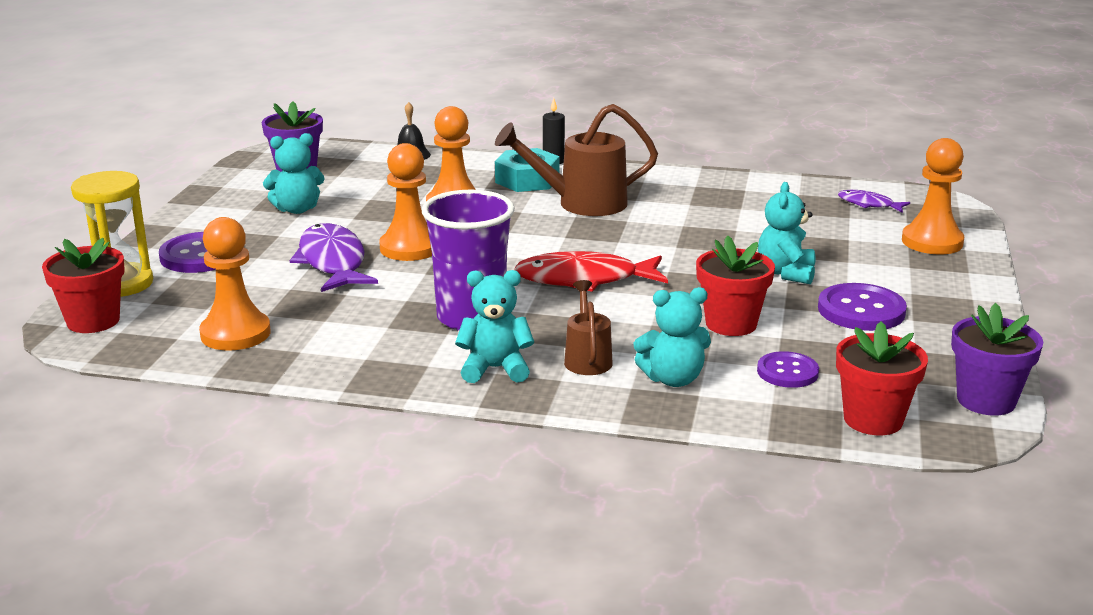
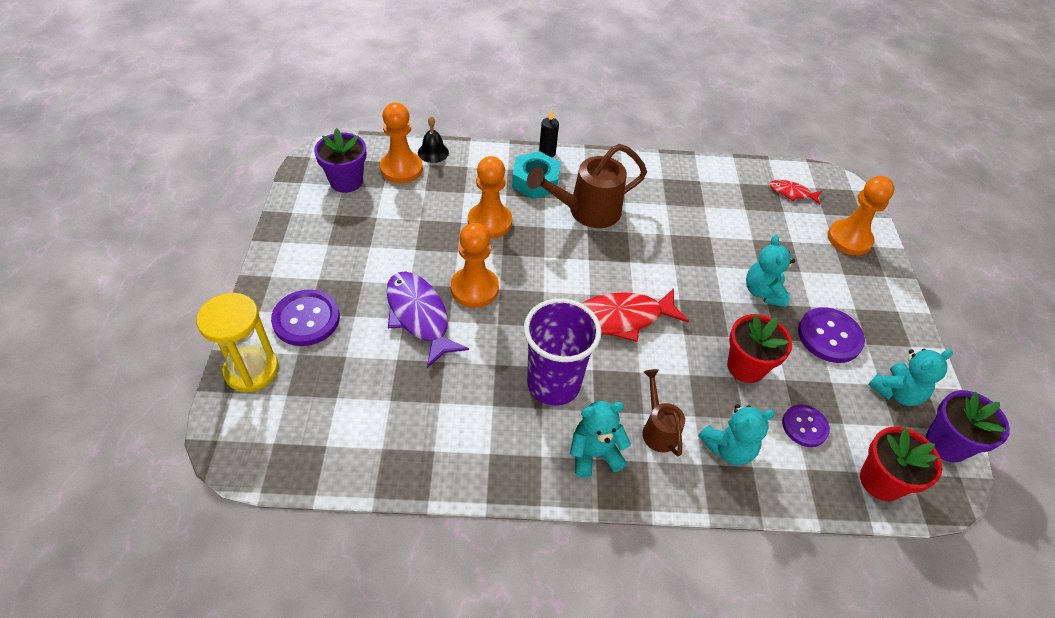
camera: 15 degrees left, 25 degrees up
(93, 321) = (245, 430): red flower pot -> none
(235, 334) = (373, 432): orange pawn -> orange pawn (401, 169)
(297, 209) = (365, 241): turquoise teddy bear -> turquoise teddy bear (896, 392)
(869, 204) = (792, 193): purple fish -> red fish

